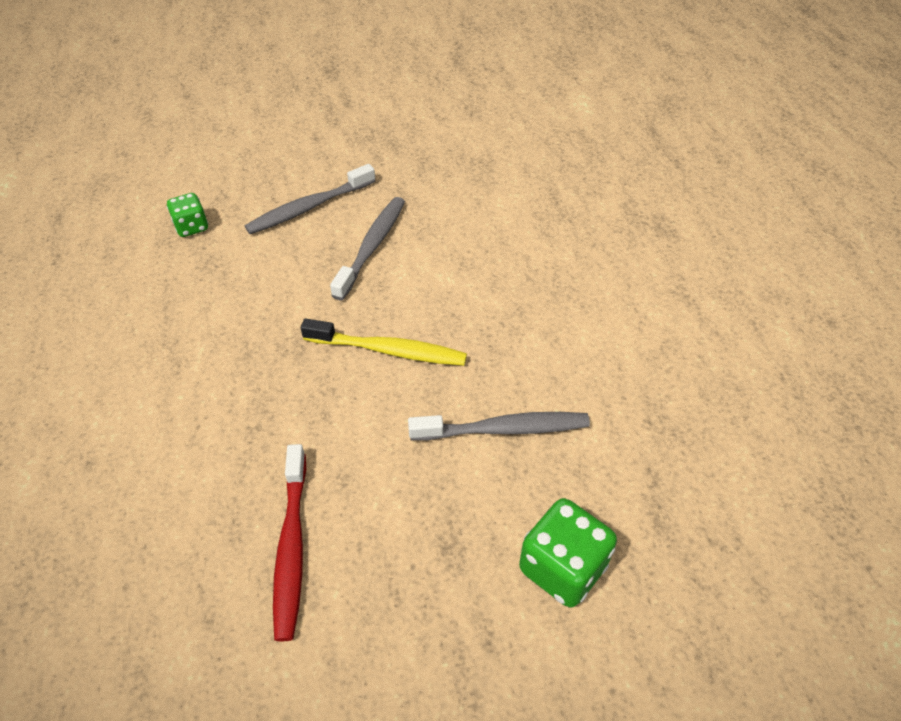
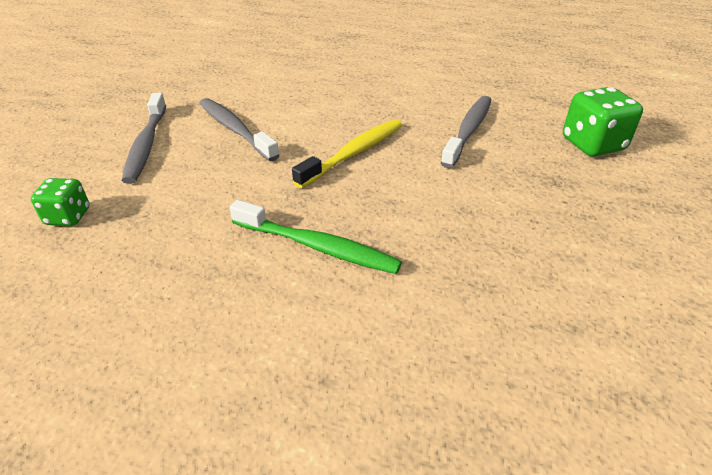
camera: 60 degrees left, 10 degrees down
(230, 389) = (316, 246): none -> green toothbrush
(292, 546) = (518, 255): red toothbrush -> none

